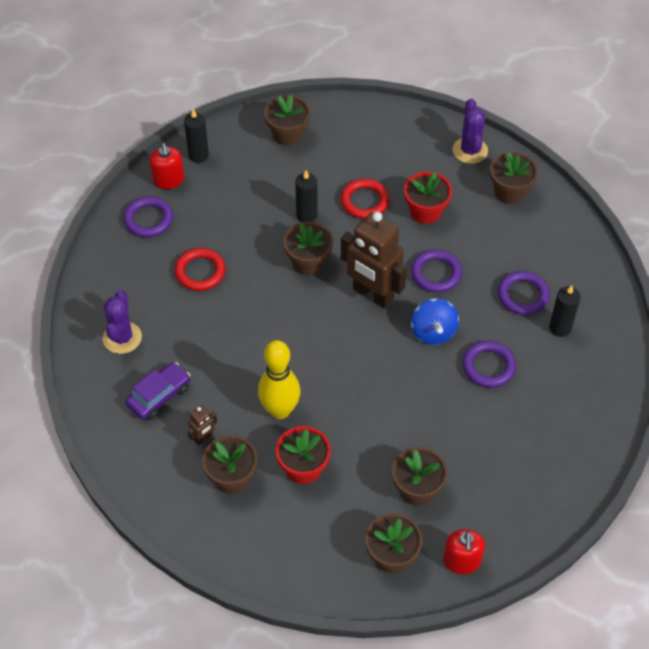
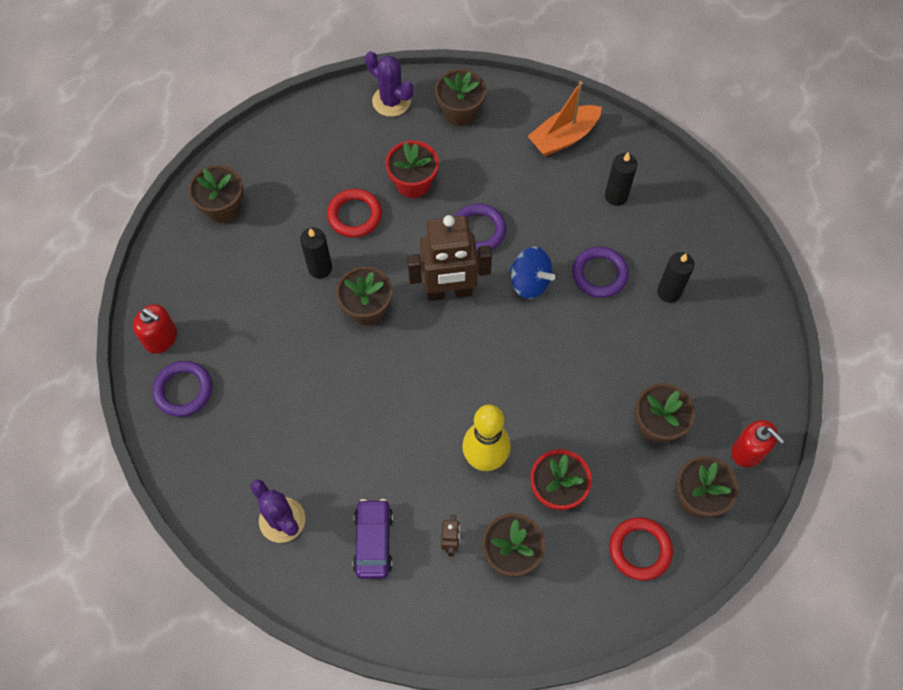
camera: 45 degrees left, 10 degrees up
(198, 155) = (163, 292): black candle -> black candle (669, 292)
(200, 272) = (284, 398): red ring -> red ring (640, 550)
(522, 295) = (561, 192): purple ring -> none
(566, 262) = (563, 137): none -> orange boat

